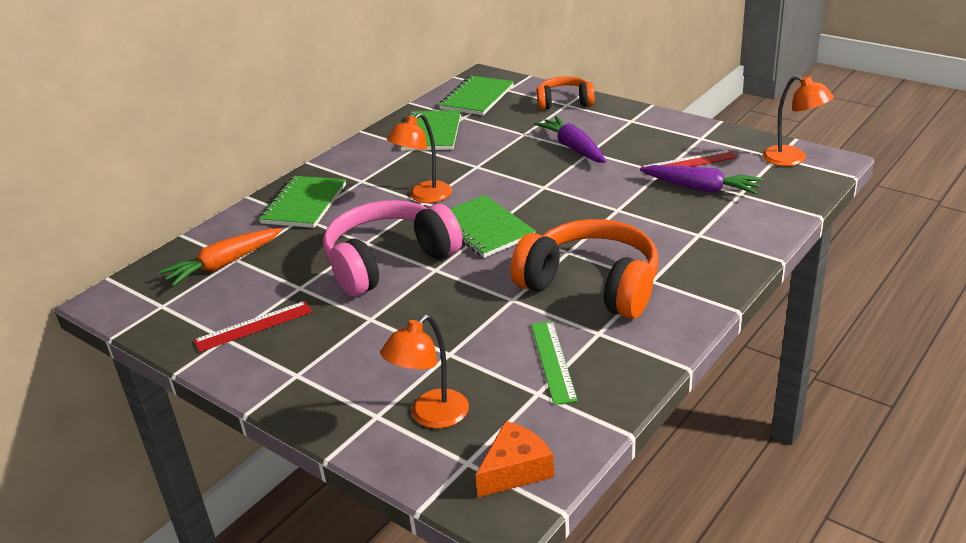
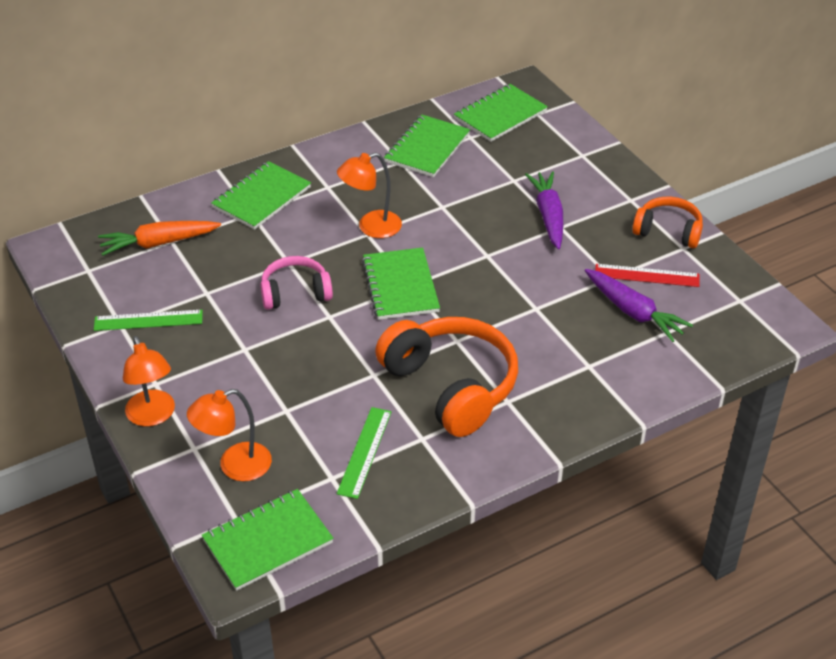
camera: 20 degrees right, 10 degrees up
(253, 326) = (148, 320): red ruler -> green ruler
(389, 262) = (295, 293): pink headphones -> pink headphones, size x0.57
(515, 470) = (267, 541): orange cheese -> green notebook
(564, 102) = (582, 151): orange headphones -> orange headphones (668, 231)
(792, 159) = (753, 309): orange lamp -> orange lamp (153, 416)

